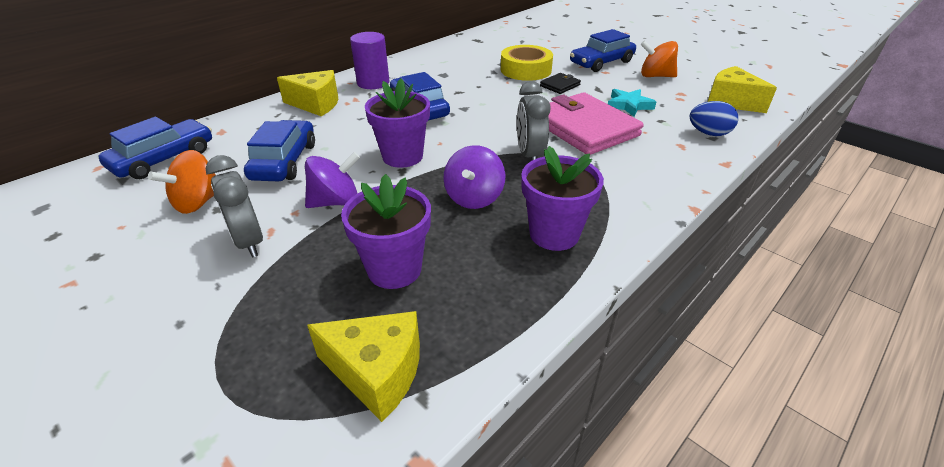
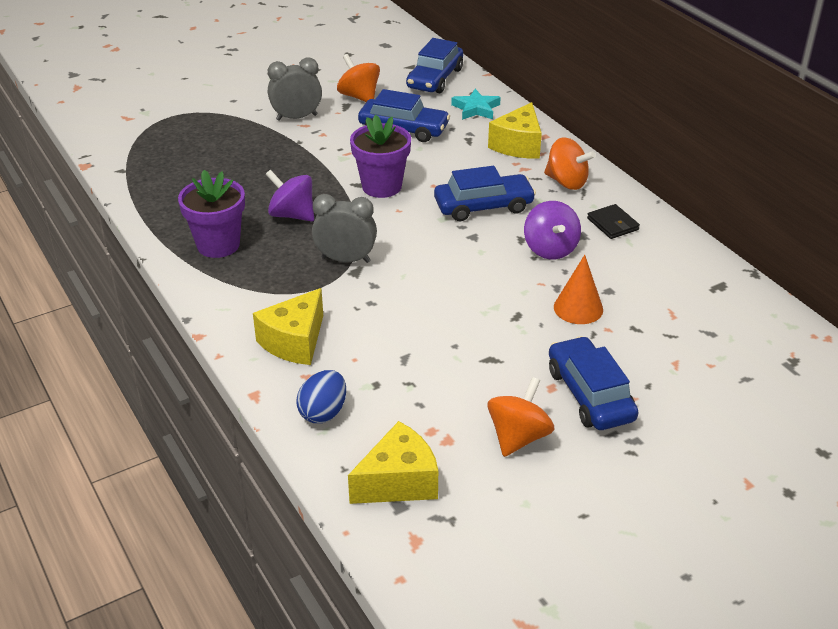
camera: 105 degrees right, 0 degrees up
(164, 159) = (435, 78): blue car -> blue car turned 60 degrees clockwise
(335, 202) = (326, 150): purple spinning top -> purple spinning top (550, 249)
(373, 83) = (566, 182): purple cylinder -> orange spinning top
(377, 372) = (148, 158): yellow cheese -> yellow cheese (294, 342)
(394, 269) = (228, 170): purple flower pot -> none
(525, 70) = (578, 308): yellow tape -> orange cone
(560, 85) = (513, 326): black wallet -> black wallet (612, 224)
(584, 128) = (384, 313): pink wallet -> none
(629, 105) = (428, 370): turquoise star -> turquoise star (476, 108)

